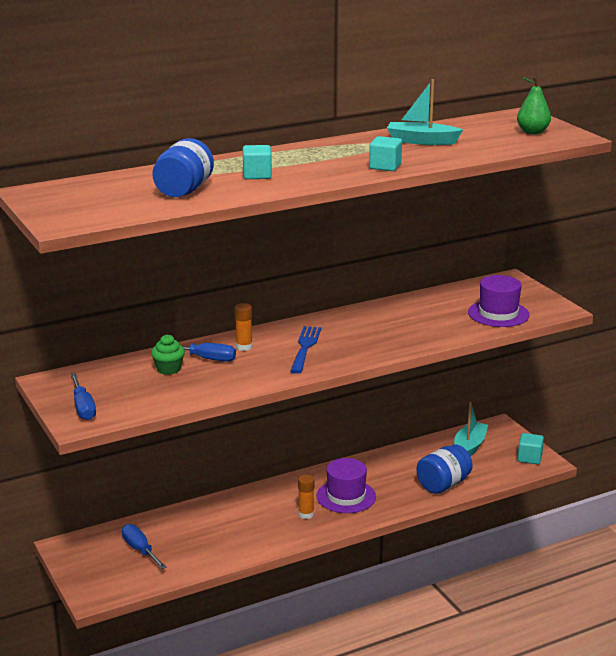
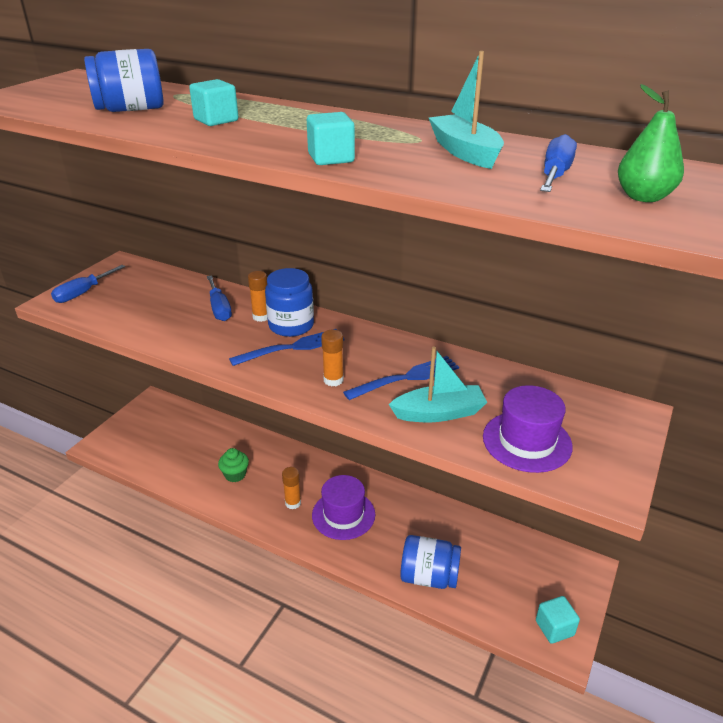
camera: 55 degrees right, 10 degrees up
(140, 550) = (172, 437): blue screwdriver -> blue screwdriver (555, 175)
(168, 369) = (183, 300): green cupcake -> green cupcake (235, 474)
(274, 340) = (291, 325): none -> blue jar
(365, 346) = (333, 380): none -> orange glue stick
(394, 324) = (406, 378): none -> blue fork
(469, 447) = (519, 563): turquoise boat -> turquoise boat (439, 413)

